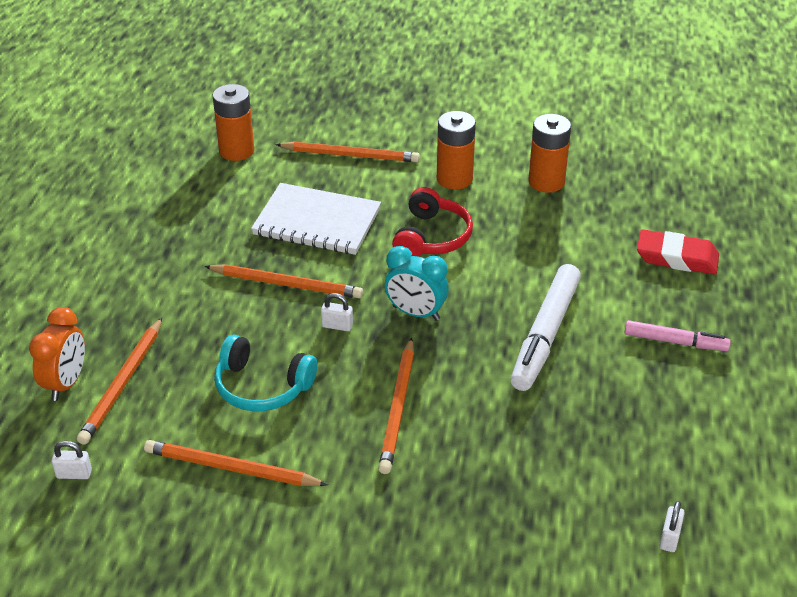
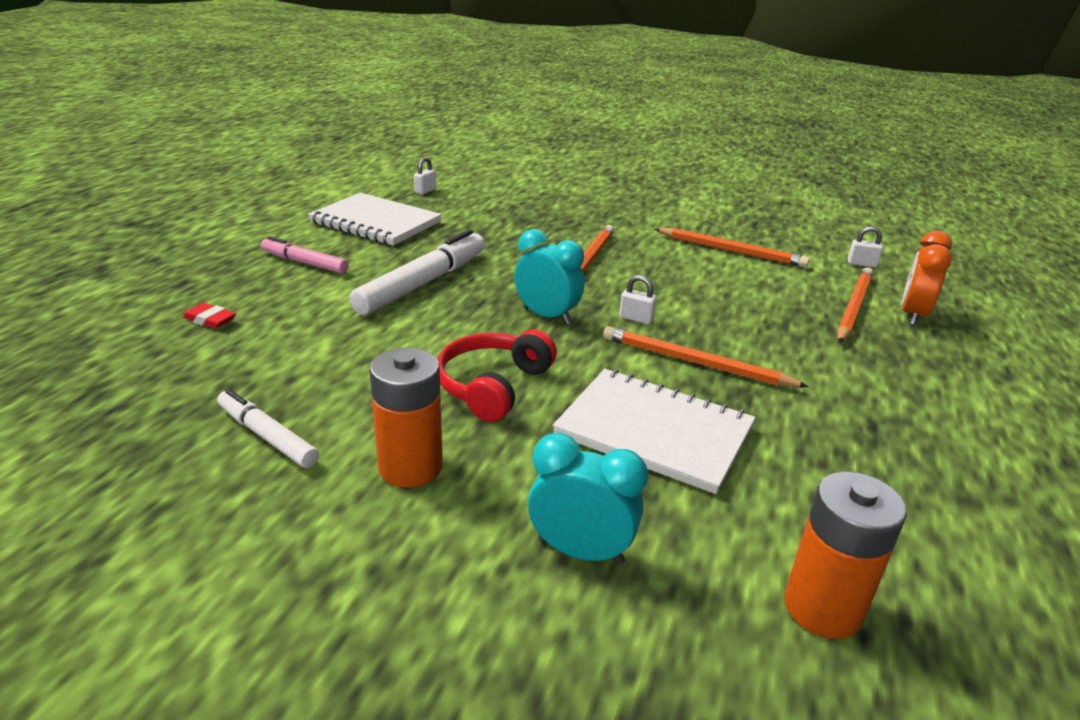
camera: 170 degrees left, 10 degrees down
(262, 386) = (713, 288): turquoise headphones -> none
(350, 155) = (580, 551): orange pencil -> turquoise clock
(546, 182) = (267, 436): orange battery -> white marker
(669, 434) = (375, 222): none -> white notebook
(677, 258) = (210, 320): red eraser -> red eraser, size x0.53

